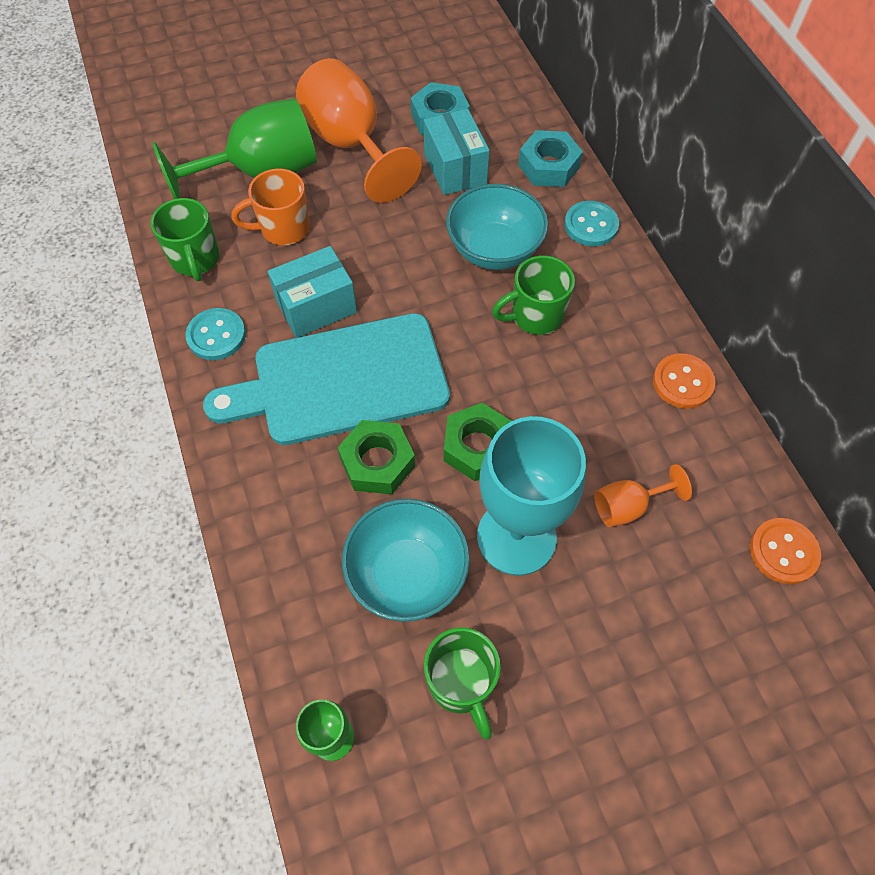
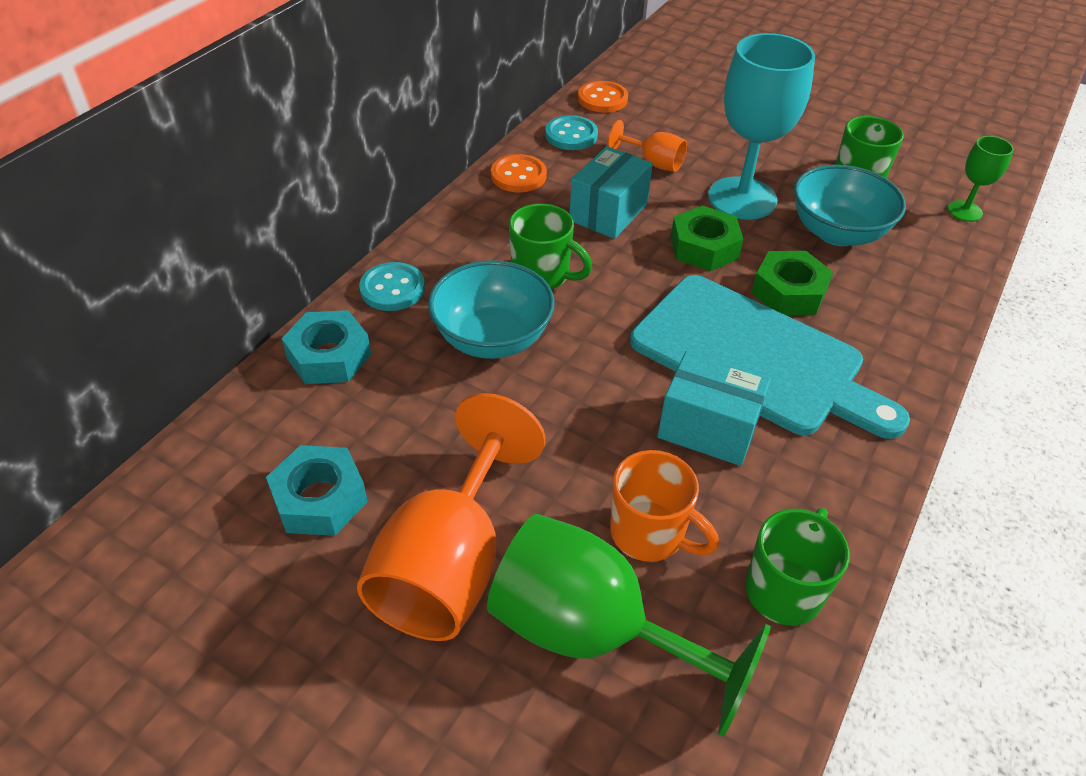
camera: 130 degrees left, 15 degrees down
(216, 335) = (835, 486): turquoise button -> turquoise button (571, 135)
(455, 169) = (402, 432): turquoise box -> turquoise box (608, 212)

